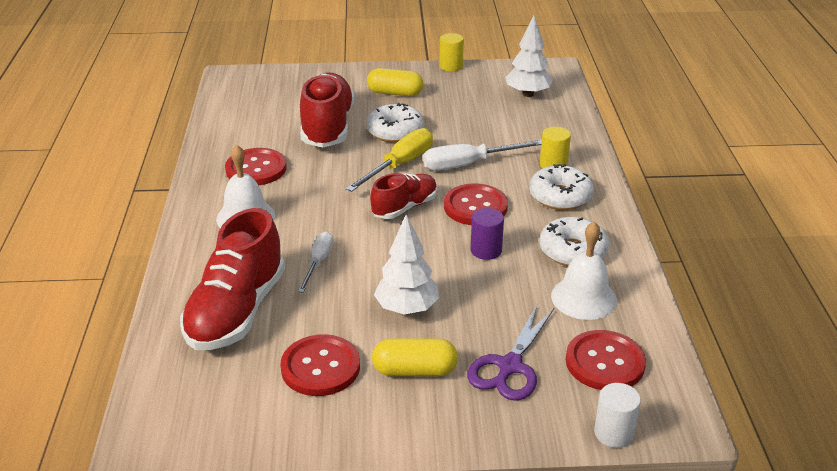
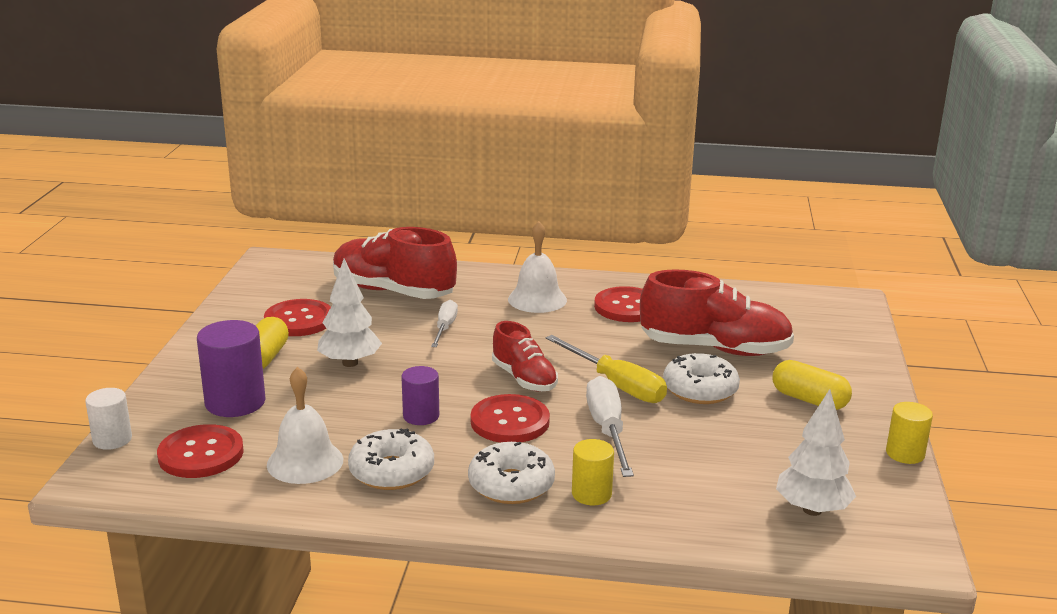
camera: 100 degrees right, 10 degrees down
(318, 262) = (445, 328): white screwdriver -> white screwdriver turned 105 degrees counterclockwise
(395, 93) = (809, 400): yellow capsule -> yellow capsule turned 75 degrees counterclockwise
(509, 366) = (235, 402): purple scissors -> purple cylinder

